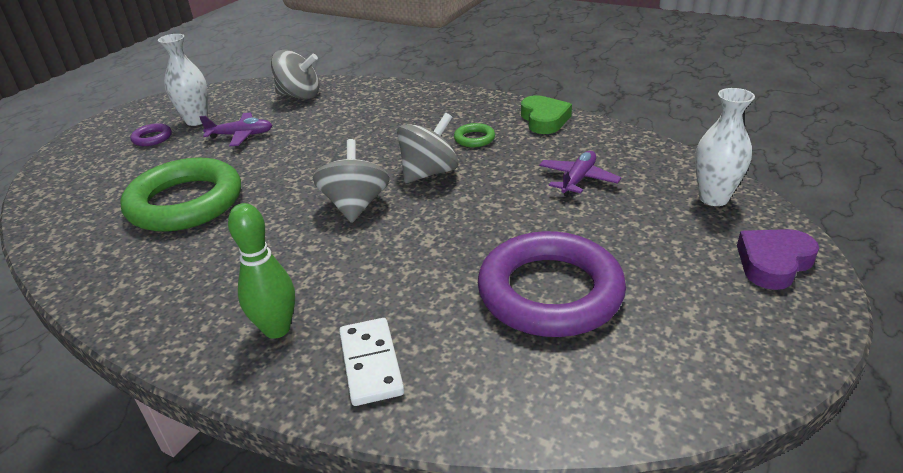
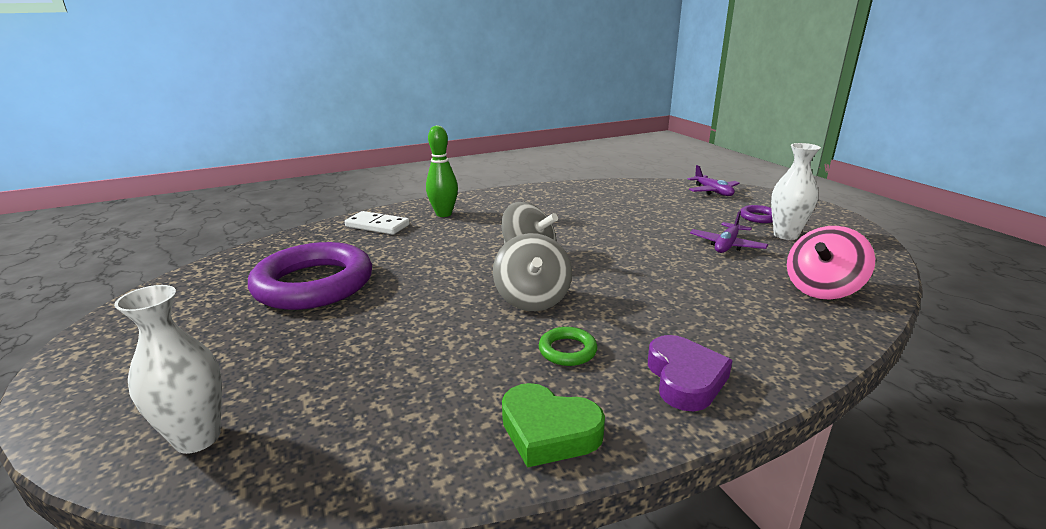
camera: 125 degrees right, 10 degrees down
(185, 202) = (621, 214): green ring -> none
(299, 95) = (822, 289): grey spinning top -> pink spinning top
(578, 179) = (388, 369): purple plane -> purple plane (712, 191)
(773, 263) = (108, 393): purple heart -> purple heart (685, 379)

